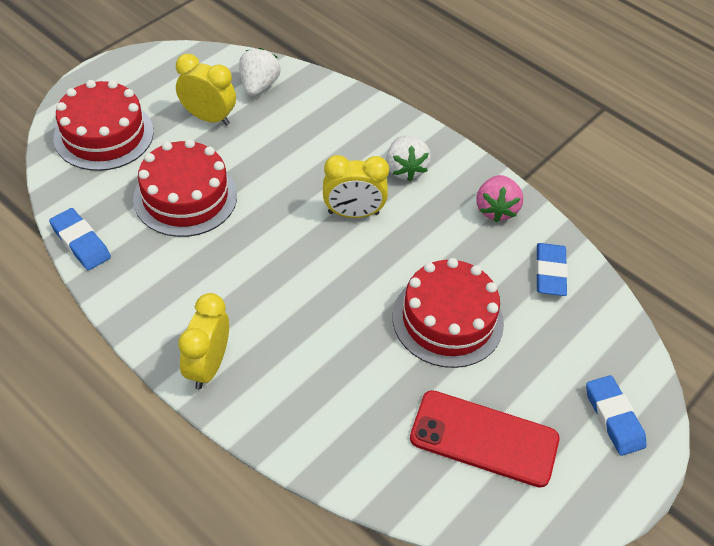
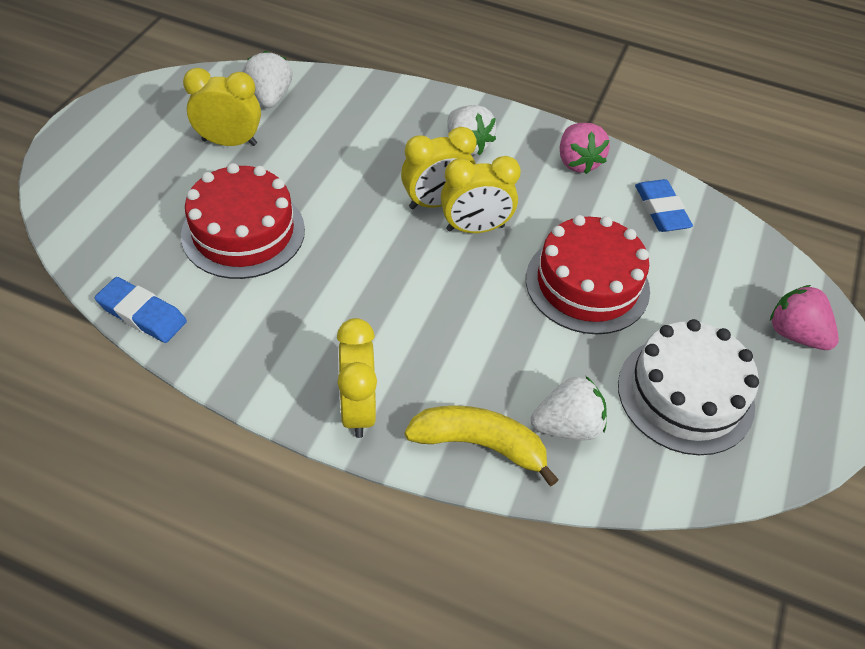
camera: 20 degrees left, 0 degrees up
(103, 134) = (115, 188): red cake -> none
(289, 425) = (479, 444): none -> yellow banana
(368, 432) = (567, 426): none -> white strawberry
(375, 244) = (475, 228): none -> yellow clock
(484, 439) = (685, 394): red phone -> white cake
(613, 418) = (795, 334): blue eraser -> pink strawberry

